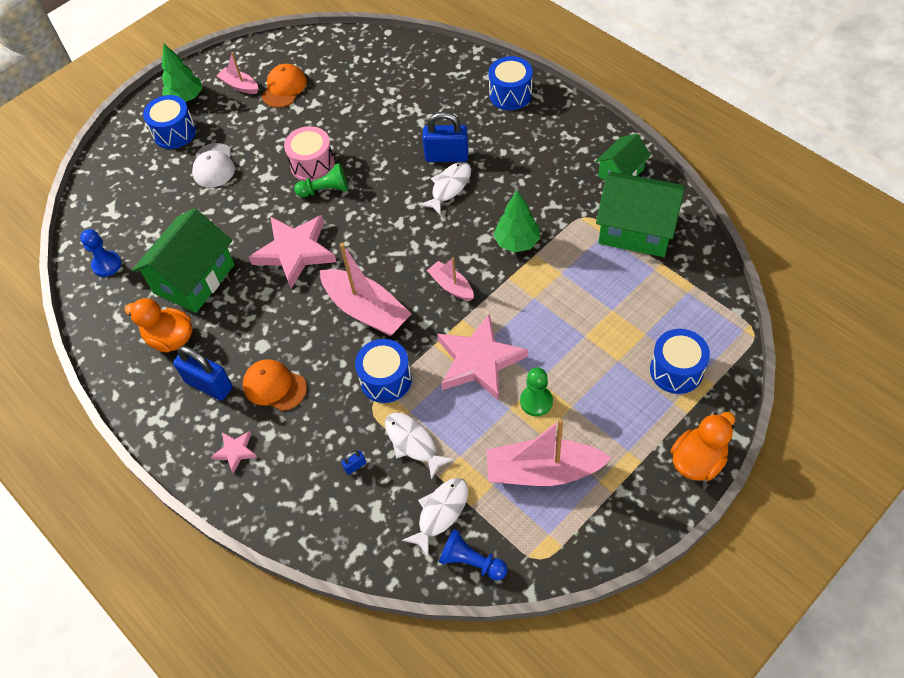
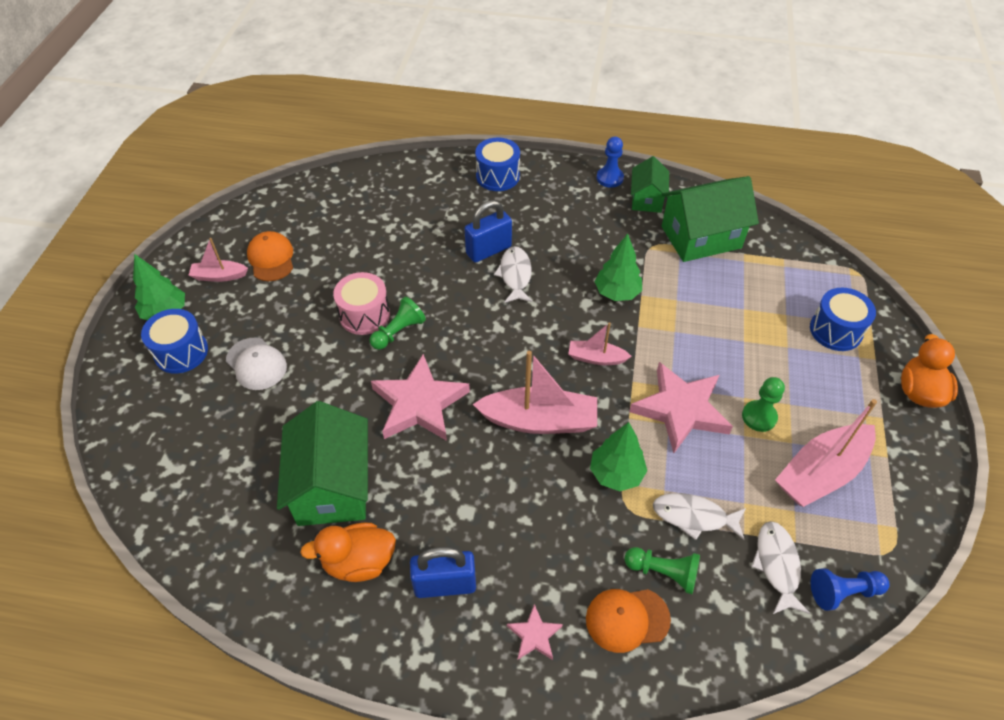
camera: 40 degrees left, 5 degrees down
(107, 265) = (213, 526): blue pawn -> blue pawn (609, 178)
(274, 386) = (515, 544): orange cap -> orange cap (627, 619)
(355, 466) = (663, 572): blue padlock -> green pawn
(386, 380) = (616, 474): blue drum -> green tree

